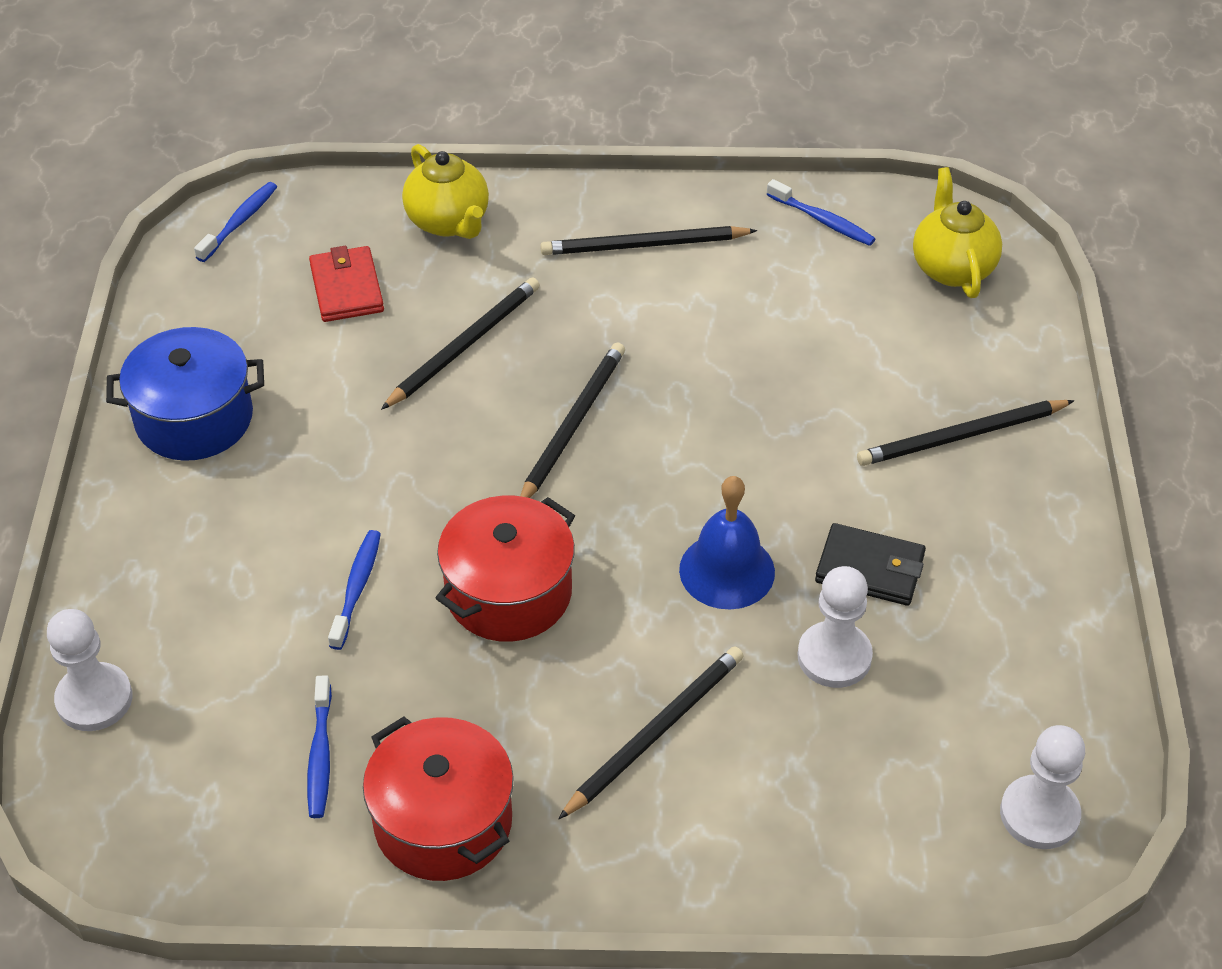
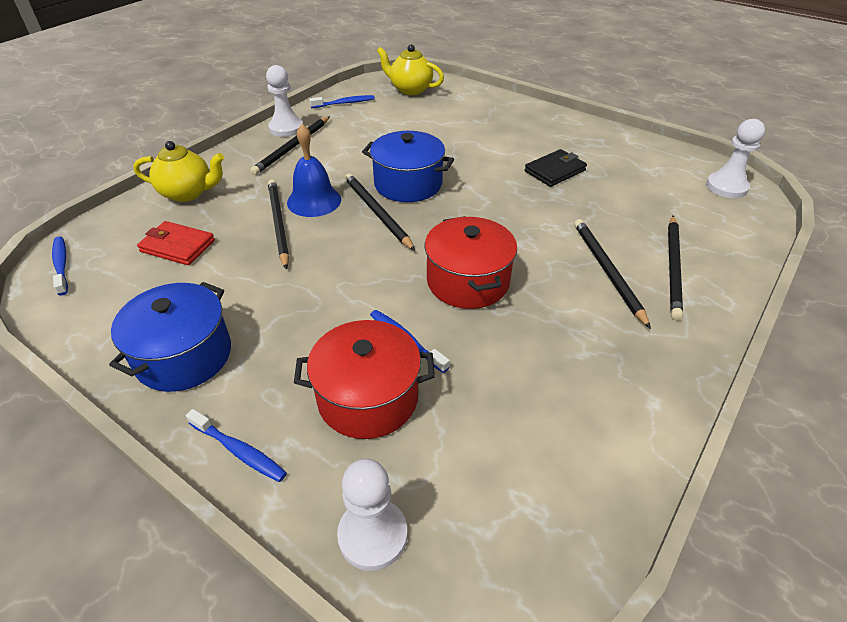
camera: 55 degrees left, 5 degrees down
(320, 755) = (527, 418): blue toothbrush -> blue toothbrush (239, 451)
(443, 822) = (619, 381): red pot -> red pot (368, 398)
(669, 419) = (408, 184): none -> blue pot
(727, 570) = (520, 207): blue bell -> blue bell (314, 201)
(834, 657) = (599, 200): white pawn -> white pawn (286, 128)
(961, 436) = (502, 122): black pencil -> black pencil (673, 268)

